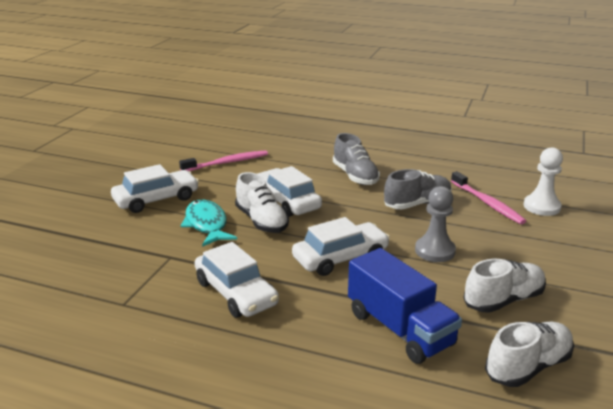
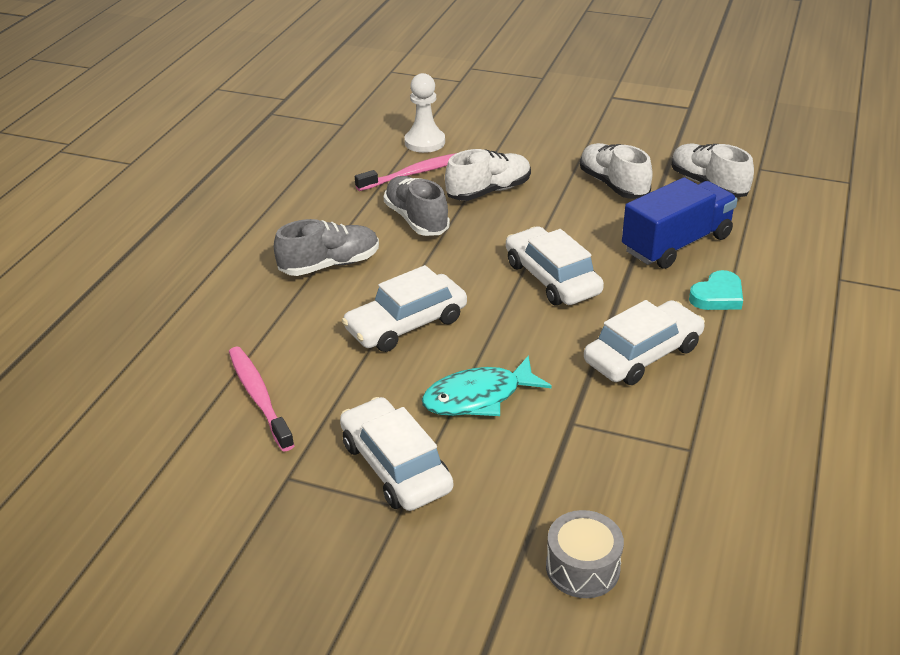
camera: 90 degrees left, 10 degrees up
(47, 253) = (582, 567): none -> grey drum
(261, 221) = (466, 345): white shoe -> white shoe (488, 191)
(312, 344) = (717, 296): none -> turquoise heart
(435, 251) = (528, 215): grey pawn -> none

